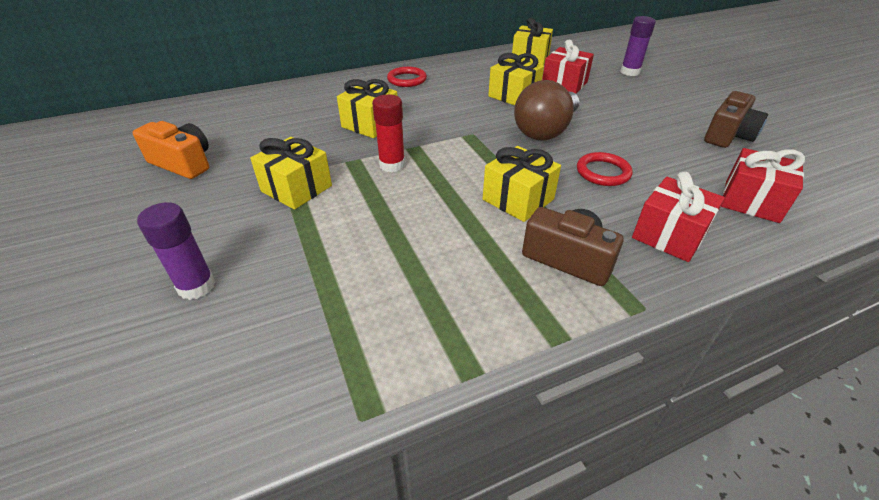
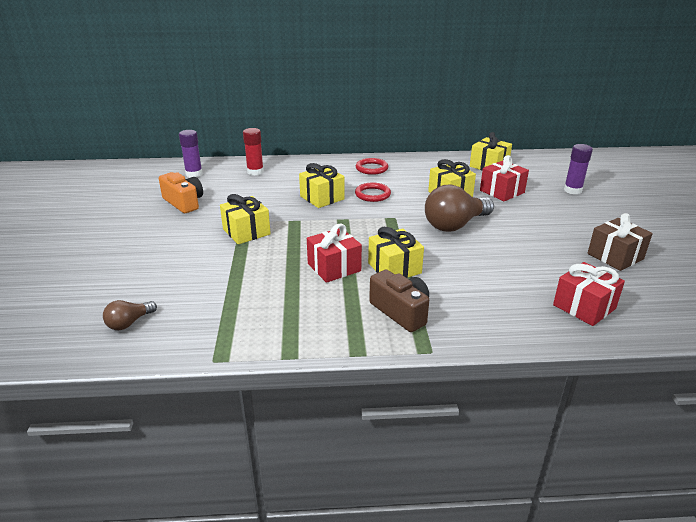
camera: 20 degrees right, 10 degrees down
(181, 388) = (129, 323): none -> brown light bulb
(196, 286) = (159, 275): purple glue stick -> purple glue stick (194, 174)
(392, 165) = (319, 228): red glue stick -> red glue stick (255, 172)
(603, 172) = (476, 263): red ring -> red ring (372, 194)
(669, 235) = (491, 314): red gift -> red gift (334, 267)
(728, 135) = (615, 256): brown camera -> brown gift

